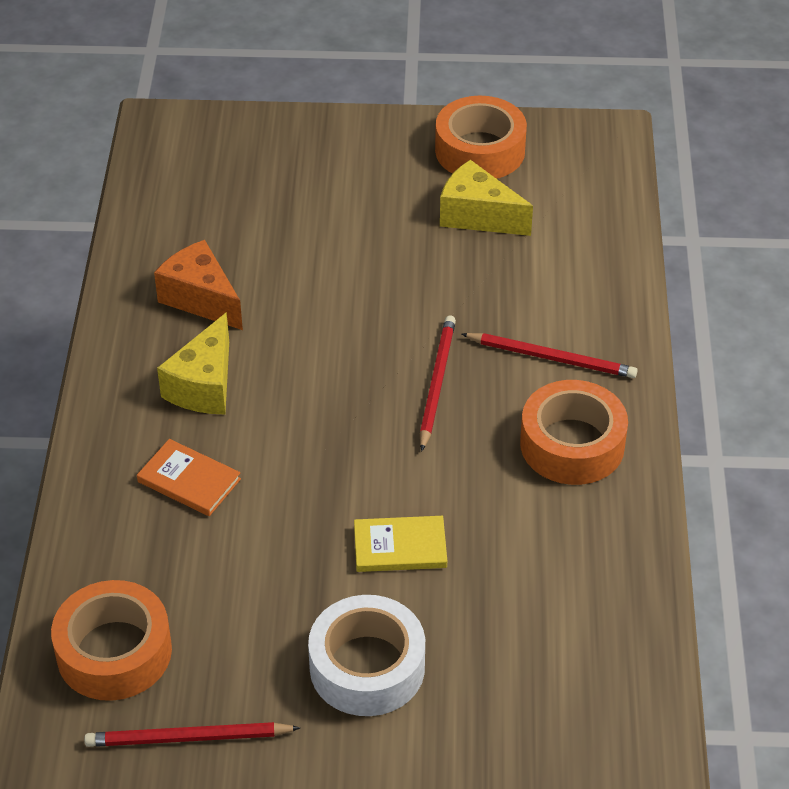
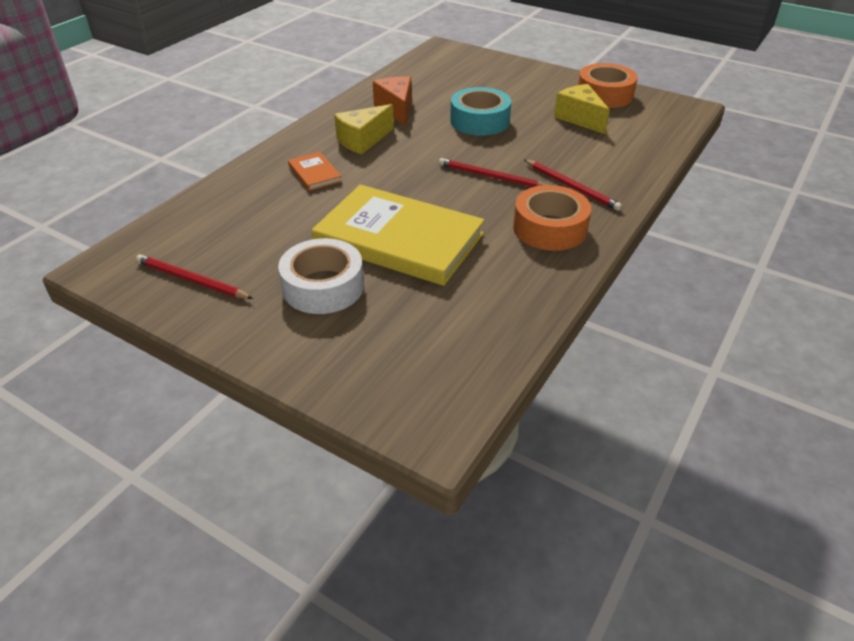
camera: 30 degrees right, 5 degrees down
(114, 652) = (198, 228): orange tape -> none
(342, 276) = (479, 121): none -> turquoise tape
(400, 547) = (399, 239): yellow book -> yellow book, size x2.35
(437, 383) = (491, 177): red pencil -> red pencil turned 105 degrees counterclockwise

